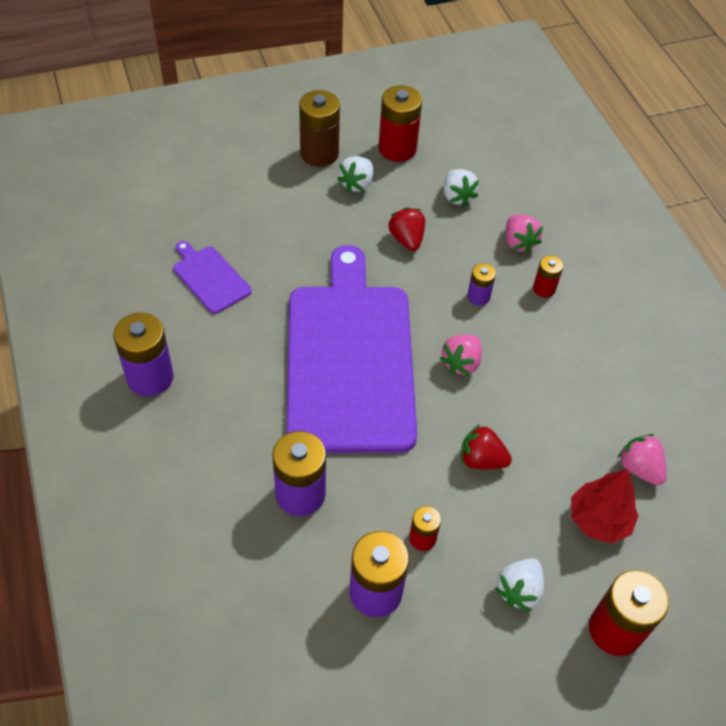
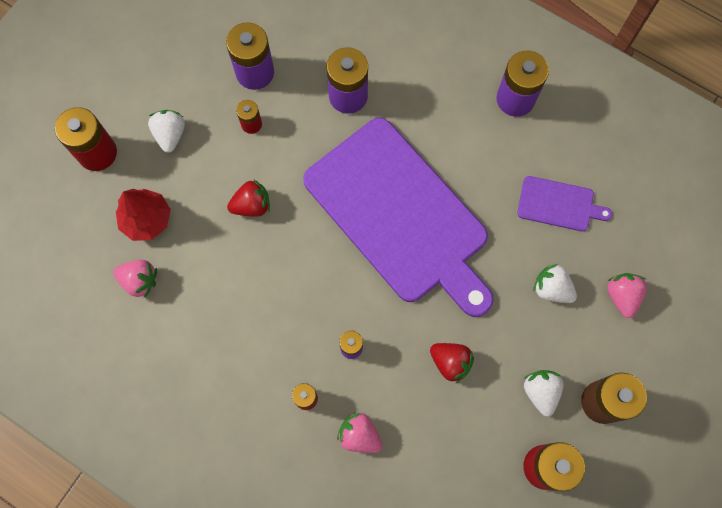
camera: 145 degrees right, 20 degrees up
(457, 196) = (448, 448): white strawberry -> white strawberry (551, 289)
(461, 363) = (320, 273): pink strawberry -> pink strawberry (622, 296)

